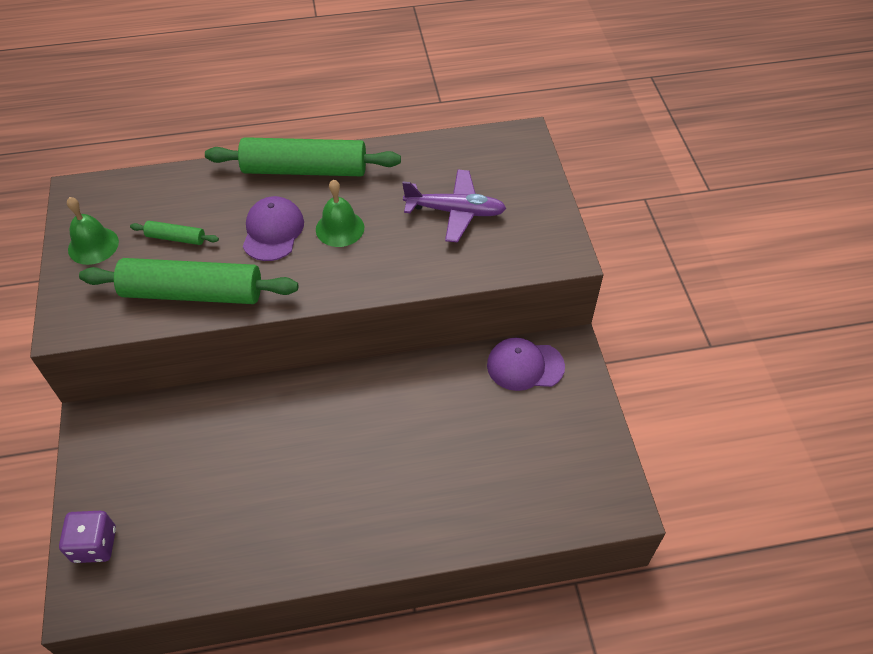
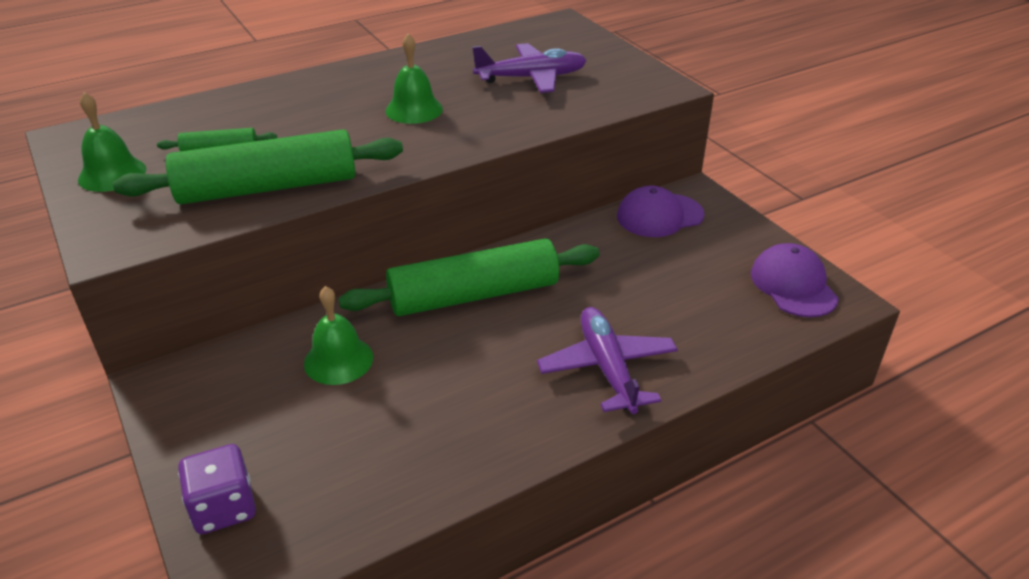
camera: 20 degrees left, 15 degrees down
(214, 440) = (338, 360): none -> green bell
(273, 231) = (337, 124): purple cap -> purple cap (793, 285)
(305, 169) = (345, 76): green rolling pin -> green rolling pin (474, 295)
(398, 512) = (607, 368): none -> purple plane

